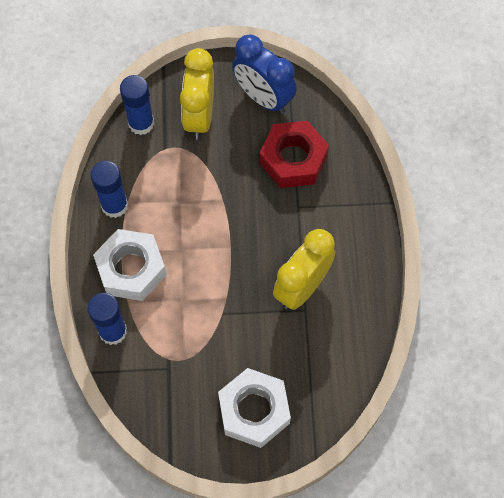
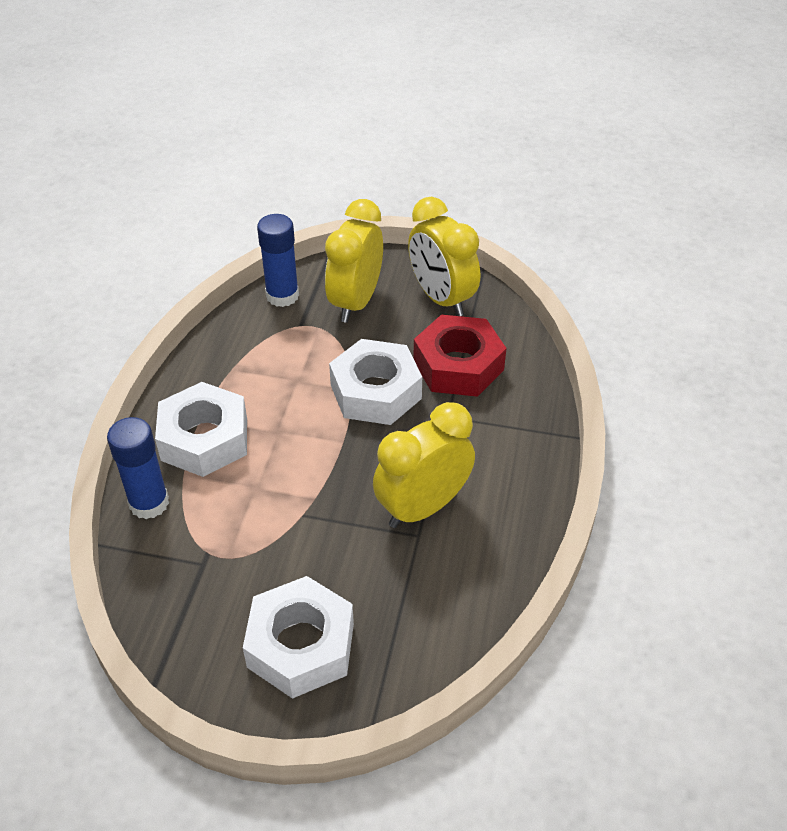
camera: 15 degrees right, 20 degrees down
(114, 205) = (214, 369): blue glue stick -> none
(240, 198) = (375, 392): none -> white nut
(263, 98) = (441, 298): blue clock -> yellow clock

